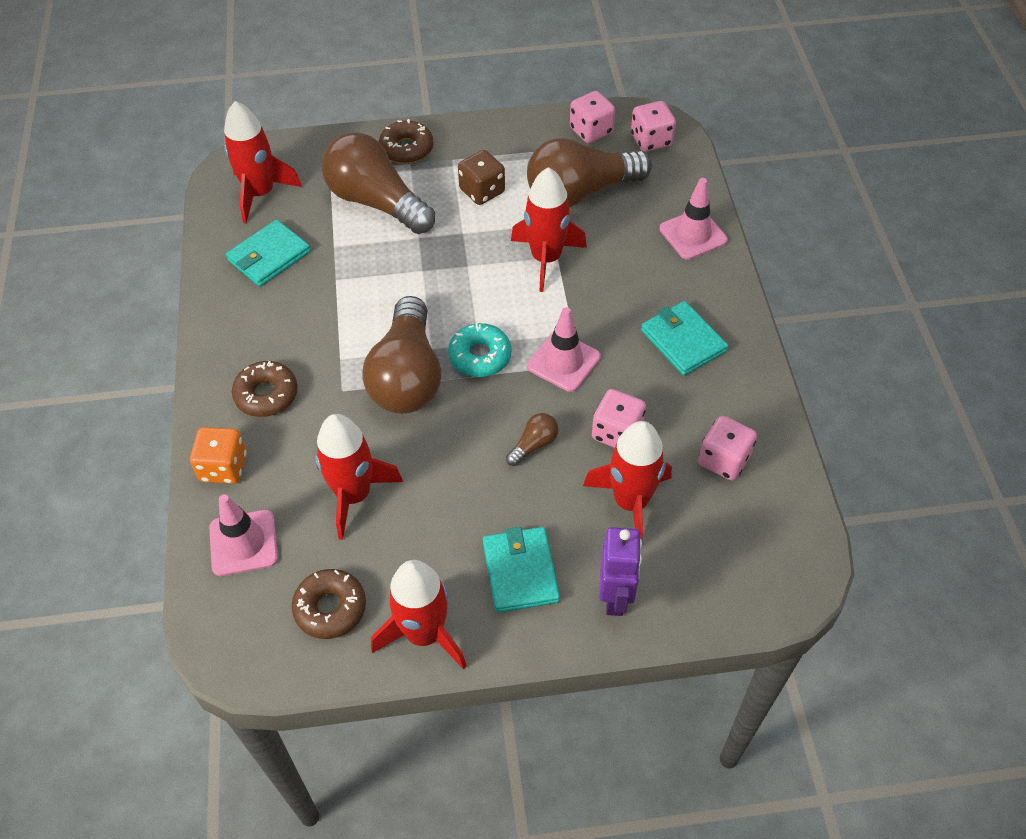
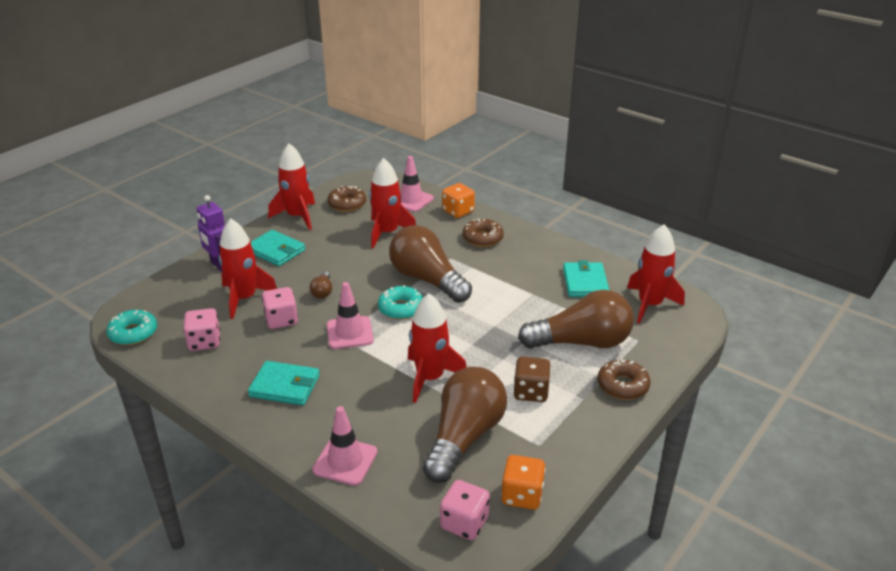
camera: 135 degrees right, 20 degrees down
(591, 131) = (522, 495): pink dice -> orange dice
(798, 536) = (133, 333): none -> turquoise donut

